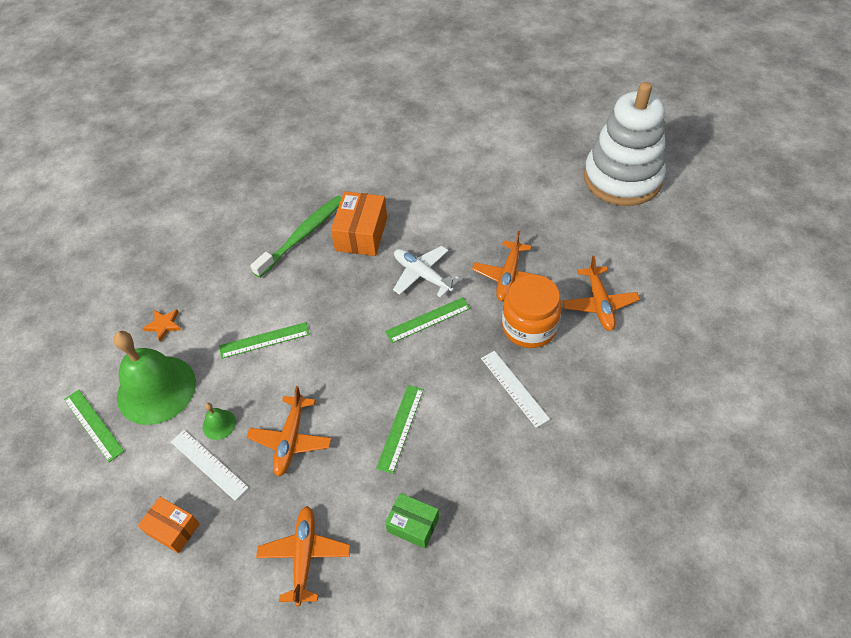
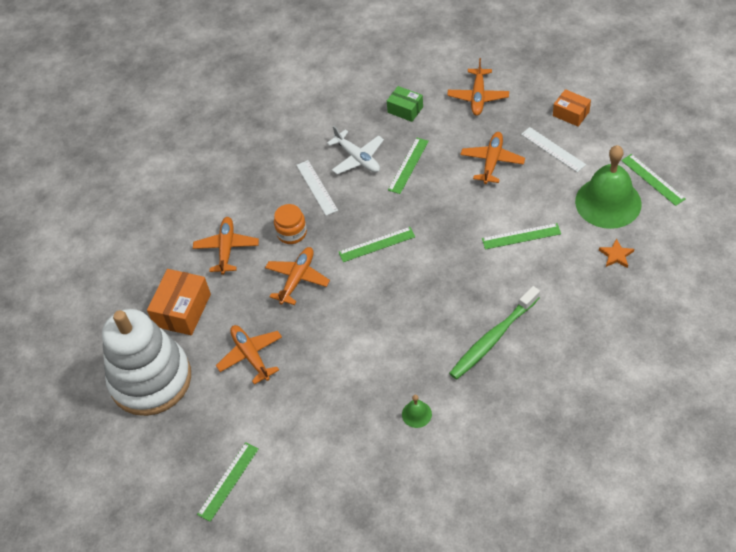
camera: 170 degrees left, 0 degrees up
(219, 424) = (550, 174): green bell -> green bell (416, 414)
(361, 234) = (432, 335): orange box -> orange box (182, 310)
(422, 275) = (376, 286): white plane -> white plane (357, 158)
(522, 118) = (228, 481): none -> green ruler
(529, 327) = (292, 233): orange jar -> orange jar, size x0.65
(534, 204) = (251, 355): none -> orange plane

